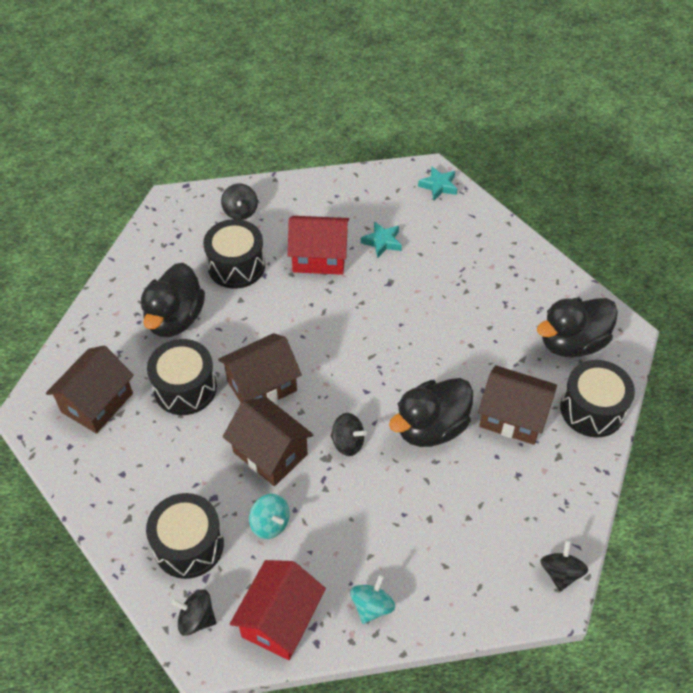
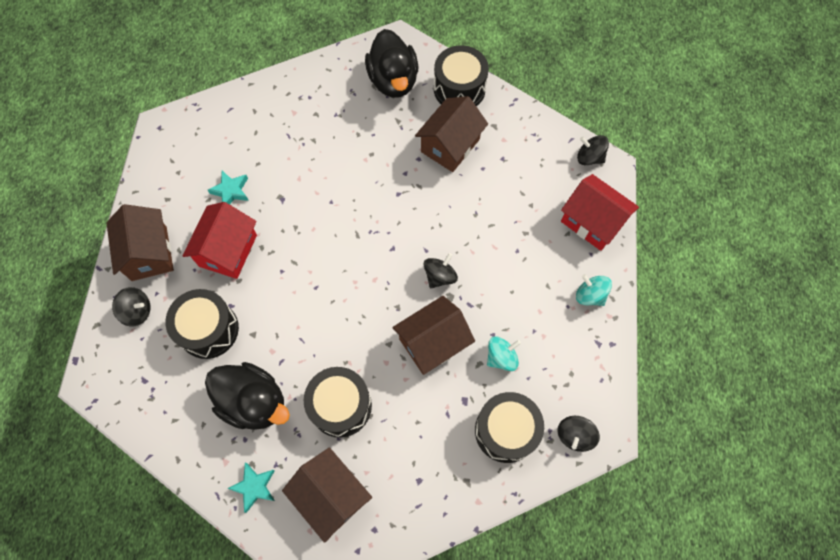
camera: 75 degrees left, 15 degrees up
(262, 386) = (360, 335): brown house -> brown house (149, 253)
(280, 620) = (588, 367): red house -> red house (592, 222)
(431, 427) = (443, 208): black duck -> none
(438, 186) = (182, 125): turquoise star -> turquoise star (254, 487)

